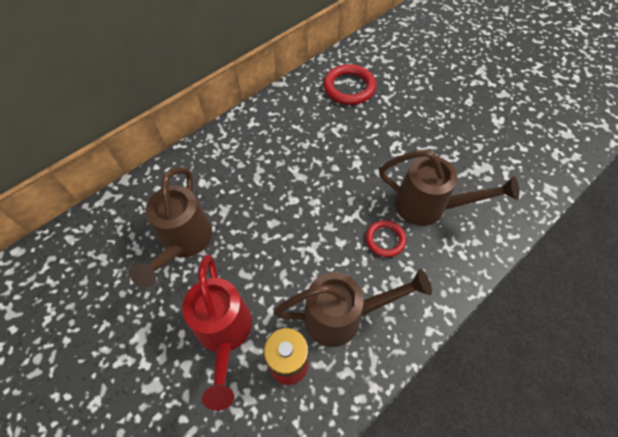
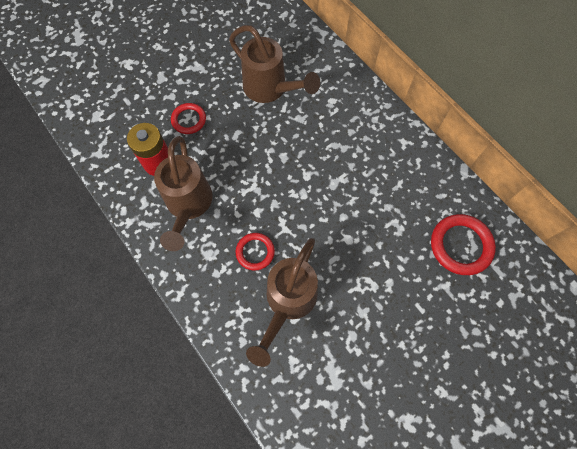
camera: 95 degrees right, 10 degrees up
(183, 243) = (270, 89): brown watering can -> brown watering can turned 150 degrees counterclockwise
(224, 335) = (189, 120): red watering can -> red ring

